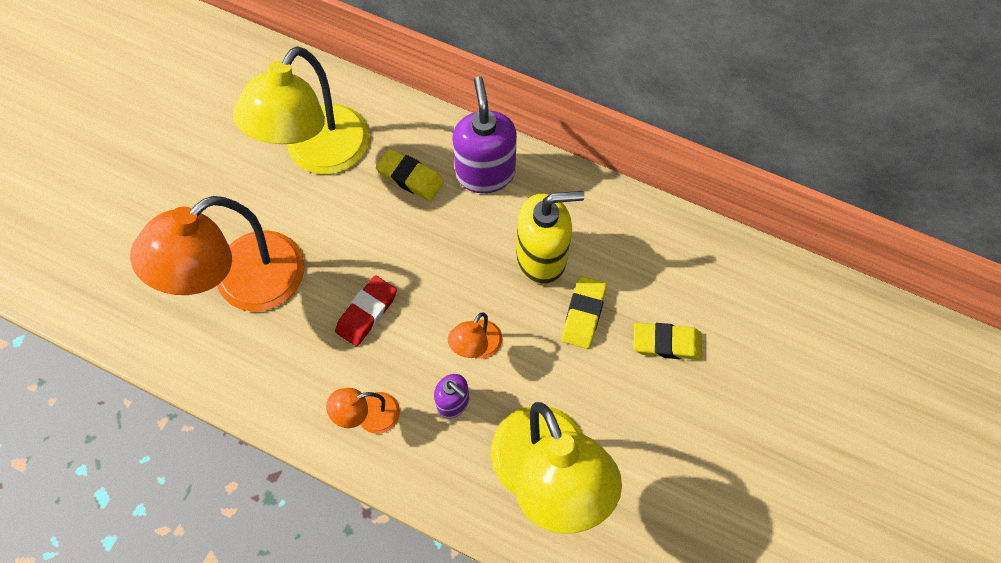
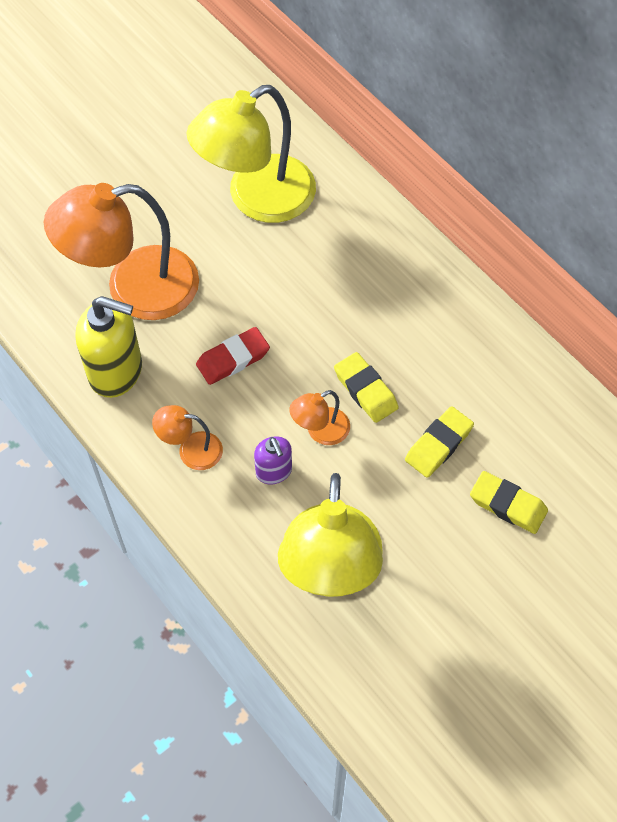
camera: 25 degrees right, 5 degrees down
(410, 177) = (333, 253): yellow eraser -> yellow eraser (365, 390)
(485, 173) = (408, 277): purple soap dispenser -> none
(541, 257) = (424, 376): yellow soap dispenser -> yellow soap dispenser (116, 371)

